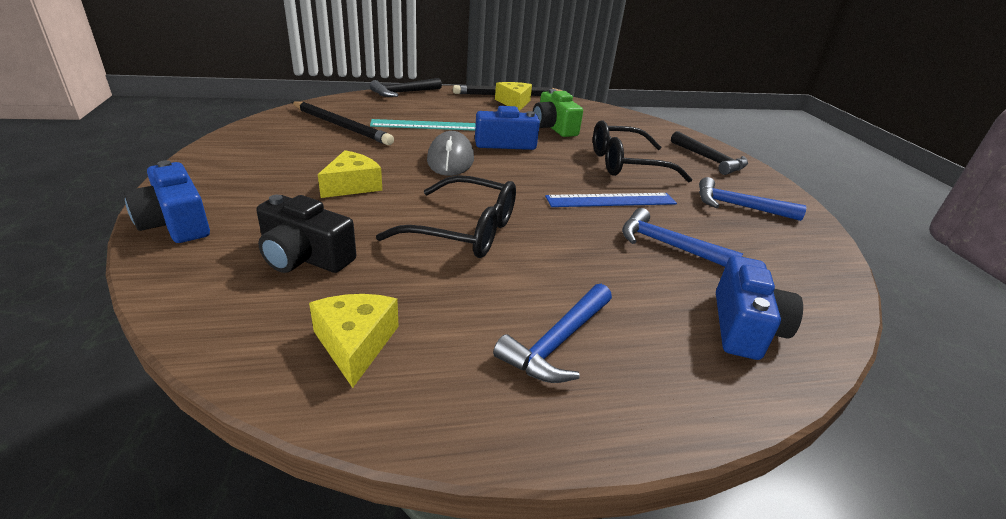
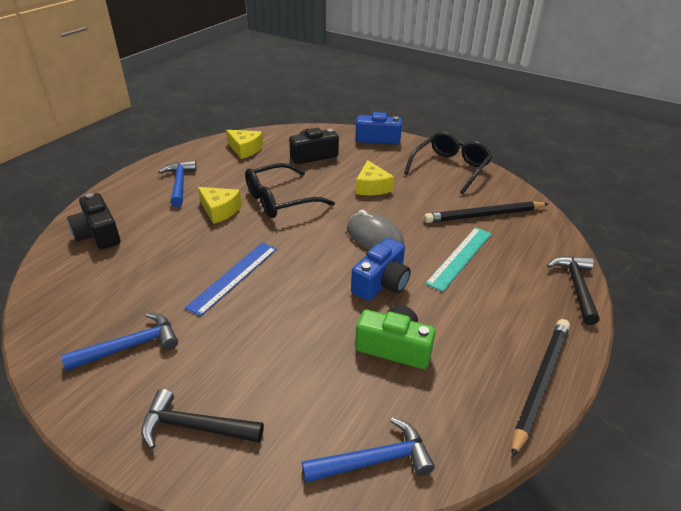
camera: 135 degrees right, 5 degrees up
(514, 103) = (501, 367): yellow cheese -> yellow cheese (220, 210)
(626, 164) = (266, 336): black glasses -> black glasses (450, 168)
(668, 245) = (166, 261): blue hammer -> blue hammer (374, 460)
(744, 327) = (98, 234): blue camera -> black camera

